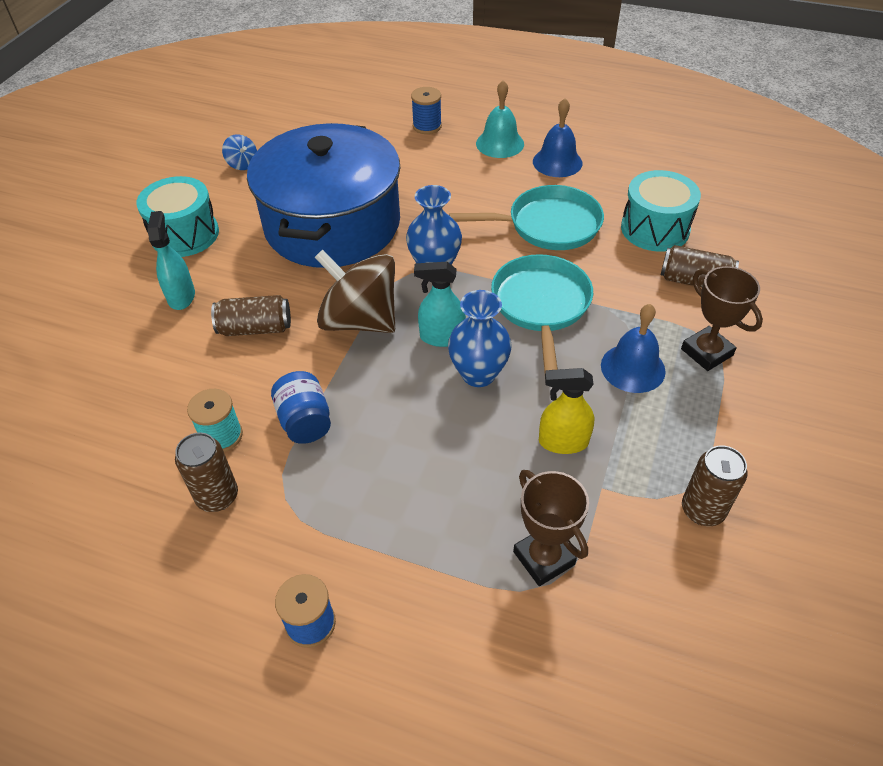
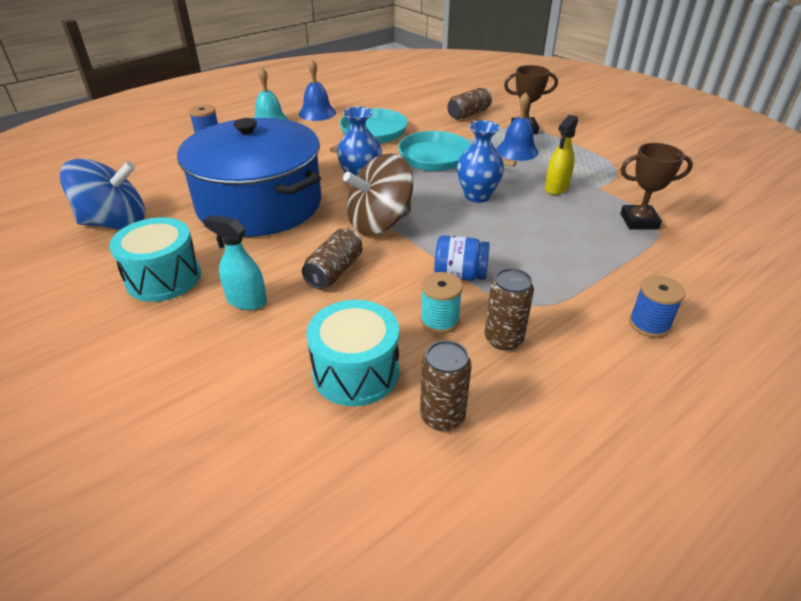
camera: 60 degrees left, 10 degrees down
(242, 164) = (115, 223): blue spinning top -> blue spinning top, size x2.31
(441, 337) = (431, 198): turquoise spray bottle -> none
(655, 229) = (415, 109): turquoise drum -> turquoise drum (356, 372)
(702, 510) = (631, 167): brown can -> brown can (442, 416)

